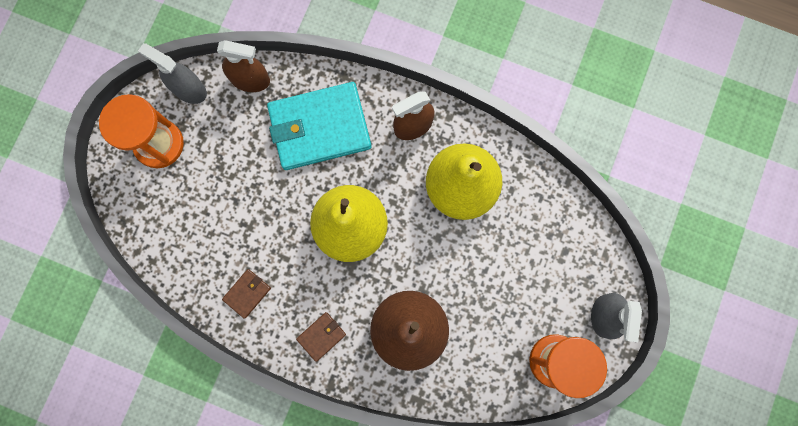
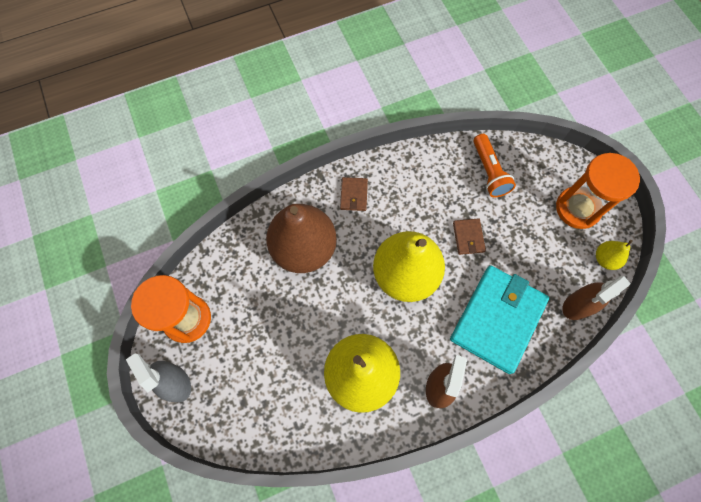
camera: 135 degrees right, 10 degrees down
(189, 89) = (605, 259): grey spray bottle -> yellow pear
(189, 243) = (489, 172): none -> orange flashlight
(247, 293) = (423, 177): brown wallet -> brown wallet (468, 237)

